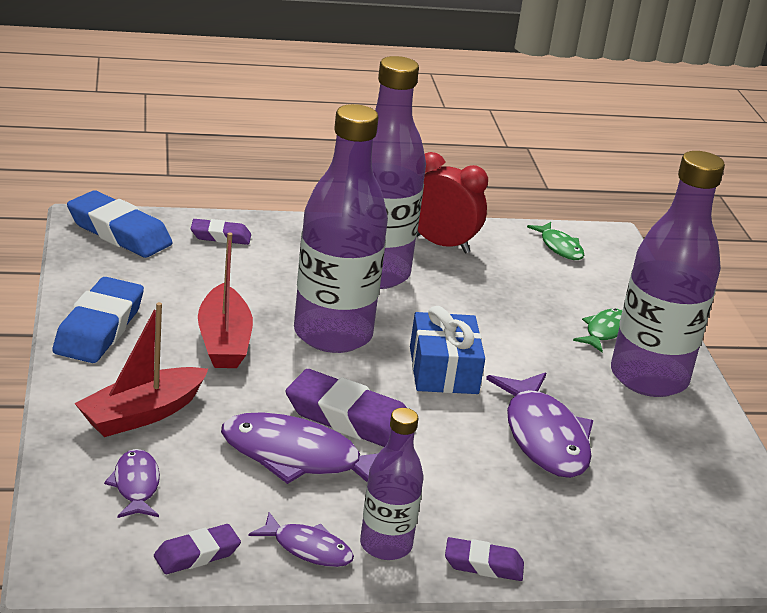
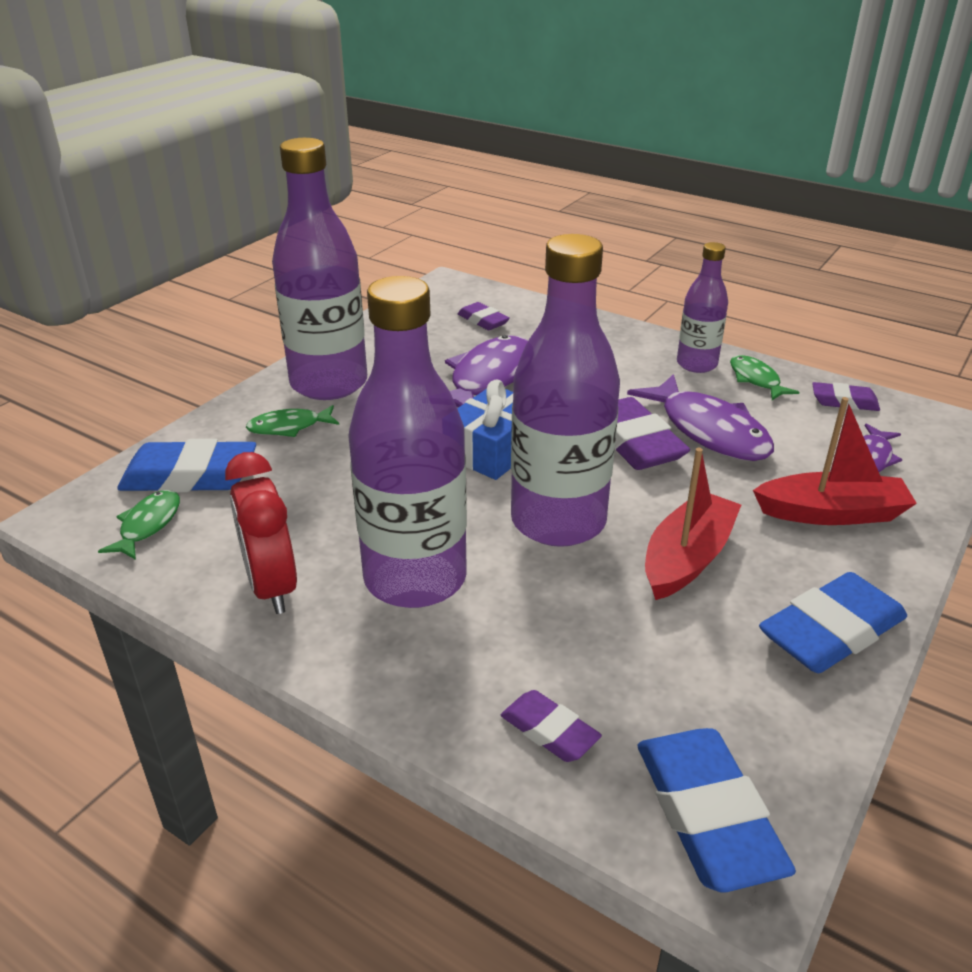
camera: 135 degrees left, 5 degrees up
(308, 548) = (756, 380): purple fish -> green fish
(483, 565) = (641, 337): purple eraser -> purple eraser (483, 321)
(594, 278) = (190, 476): none -> blue eraser

